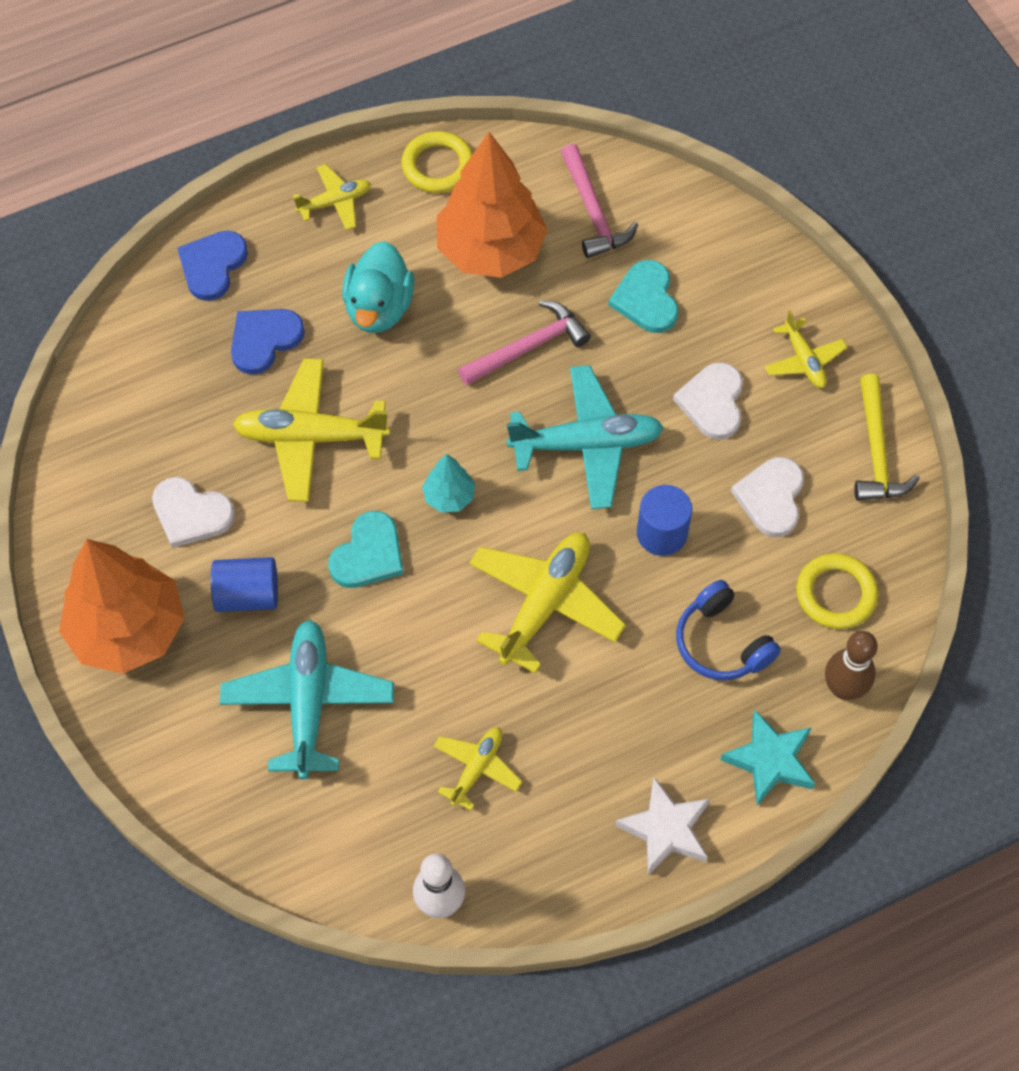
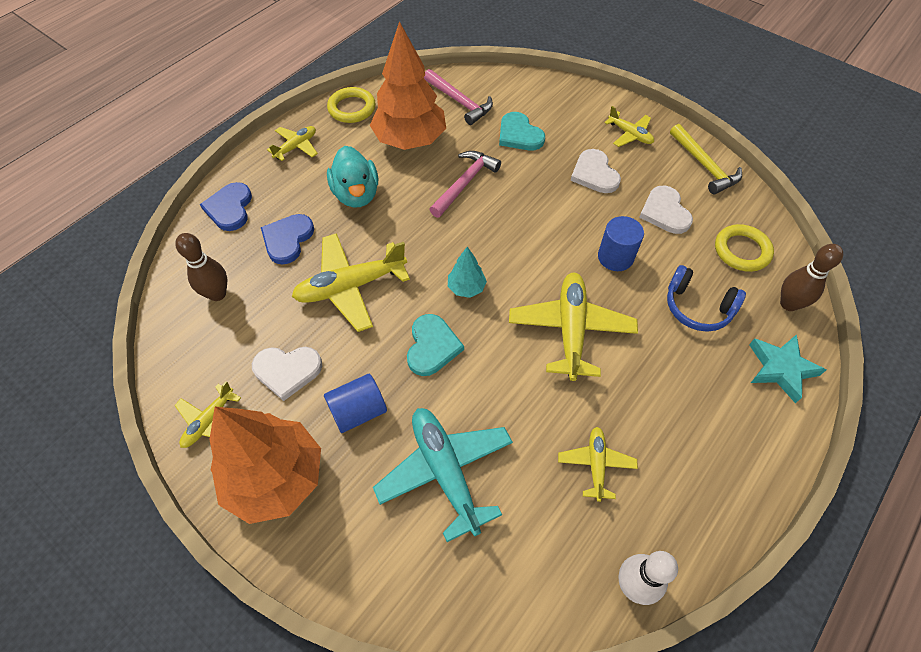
camera: 25 degrees left, 5 degrees down
(84, 537) = (209, 421): none -> yellow plane
(152, 382) = (217, 294): none -> brown bowling pin
(586, 444) = (535, 224): turquoise plane -> none
(665, 829) = (751, 447): white star -> none

